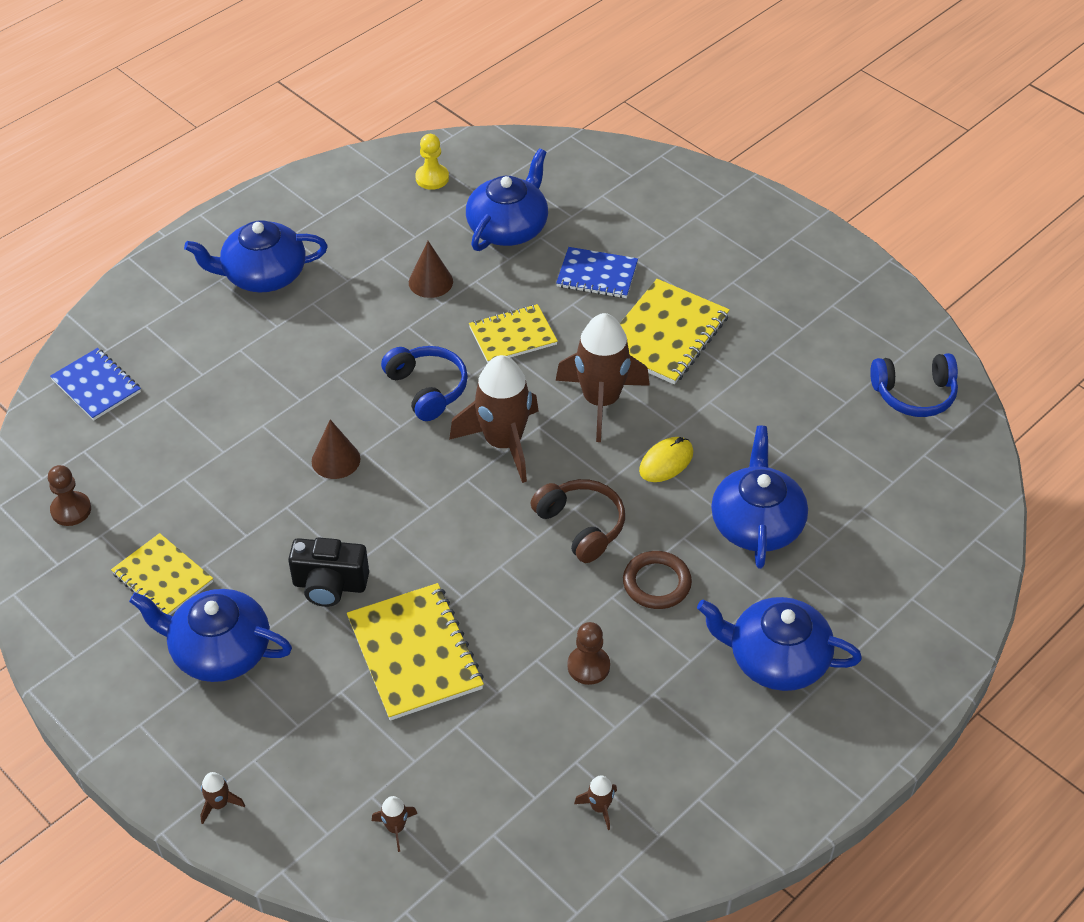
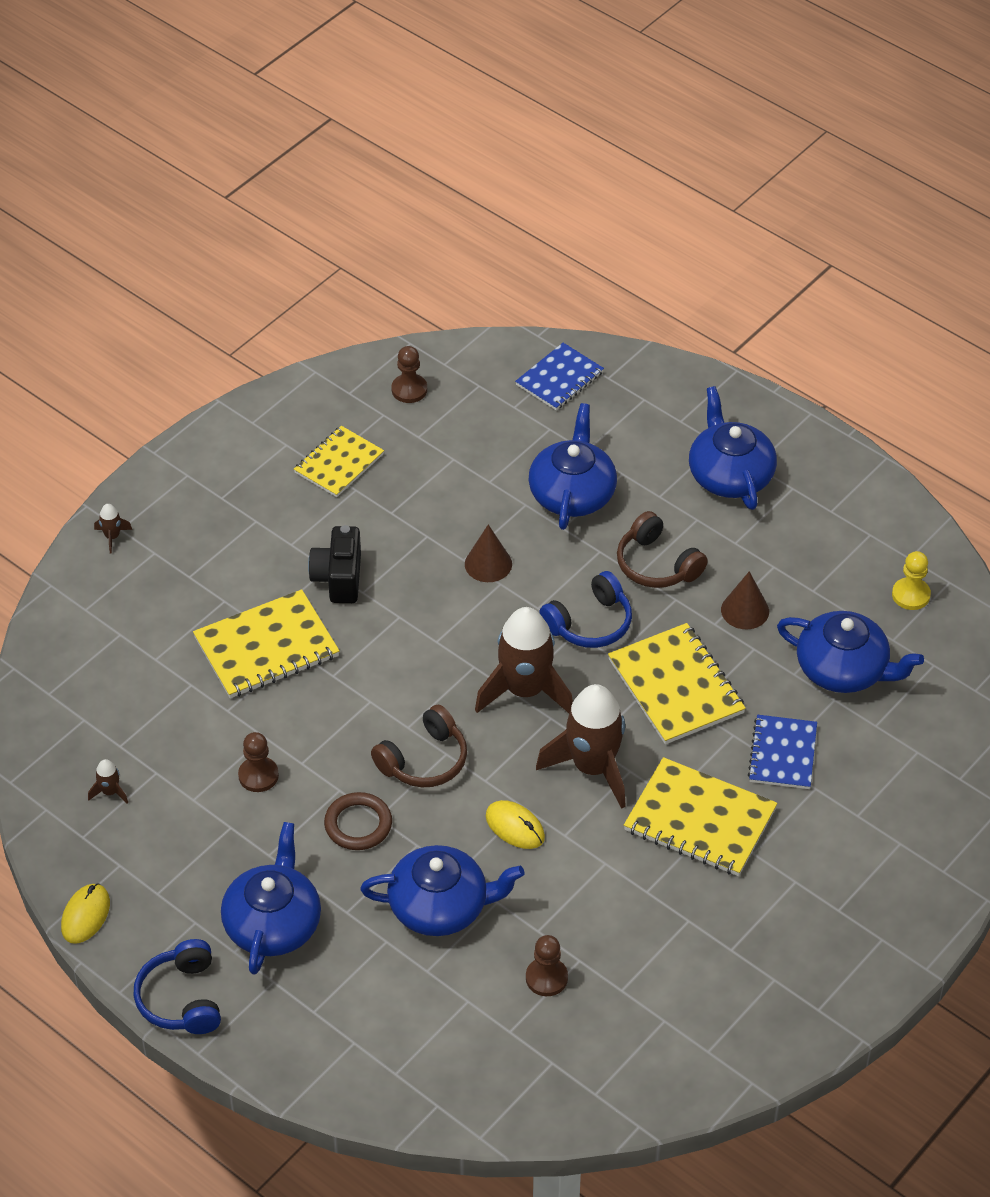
camera: 85 degrees right, 0 degrees up
(219, 650) = (263, 513): blue teapot -> blue teapot (572, 493)
(363, 335) = (656, 565): none -> brown headphones
(395, 828) = (90, 653): brown rocket -> none
(513, 336) = (675, 686): yellow notebook -> yellow notebook, size x1.52
(765, 831) = (85, 915): none -> yellow mouse
(835, 452) = (546, 978): none -> brown pawn
(914, 394) = (642, 1057): blue headphones -> blue headphones (181, 999)

